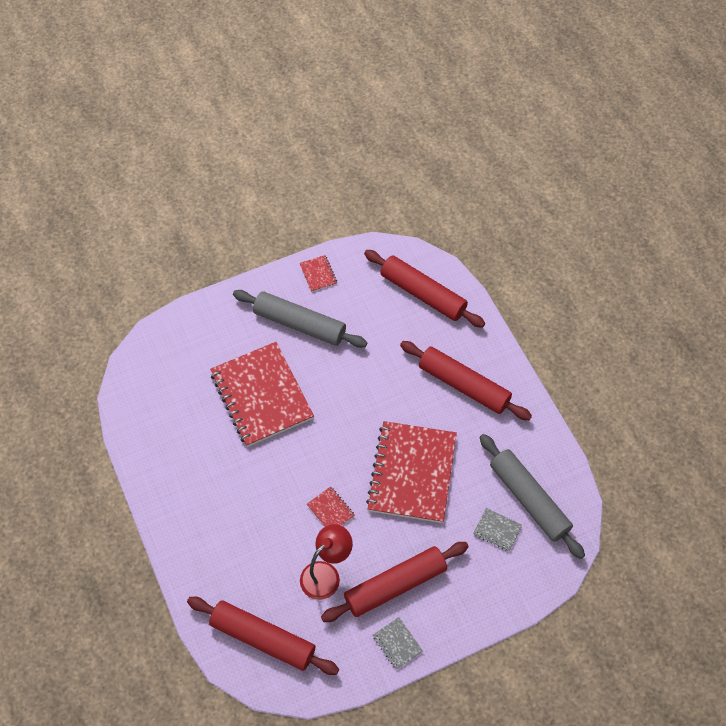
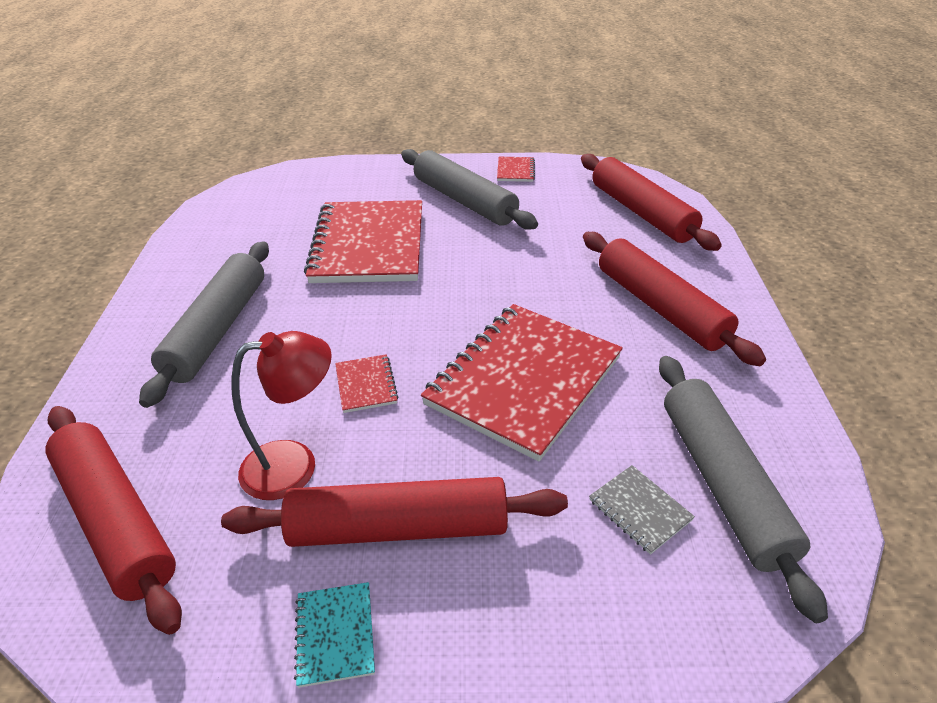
camera: 25 degrees right, 20 degrees down
(218, 506) = (217, 330): none -> grey rolling pin
(397, 643) = (335, 634): grey notebook -> turquoise notebook

